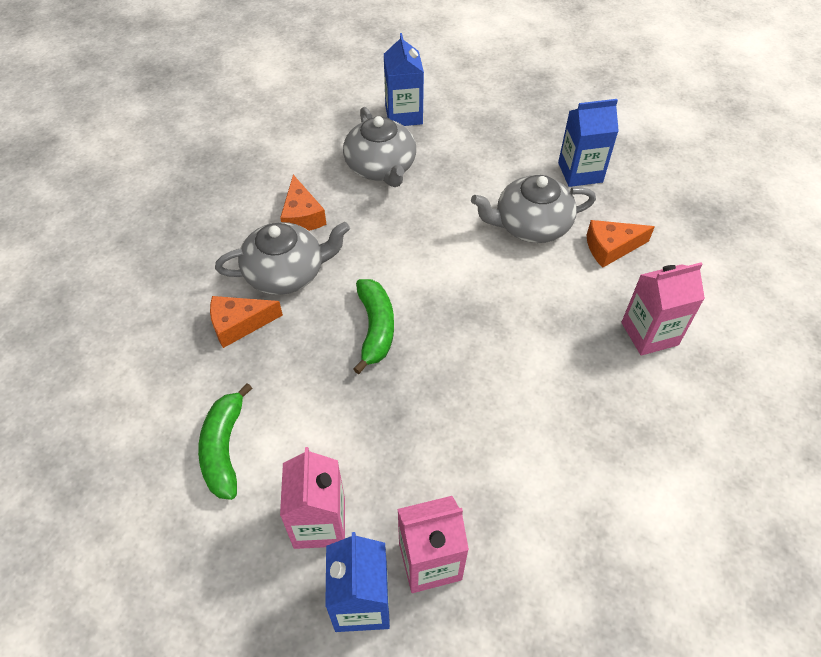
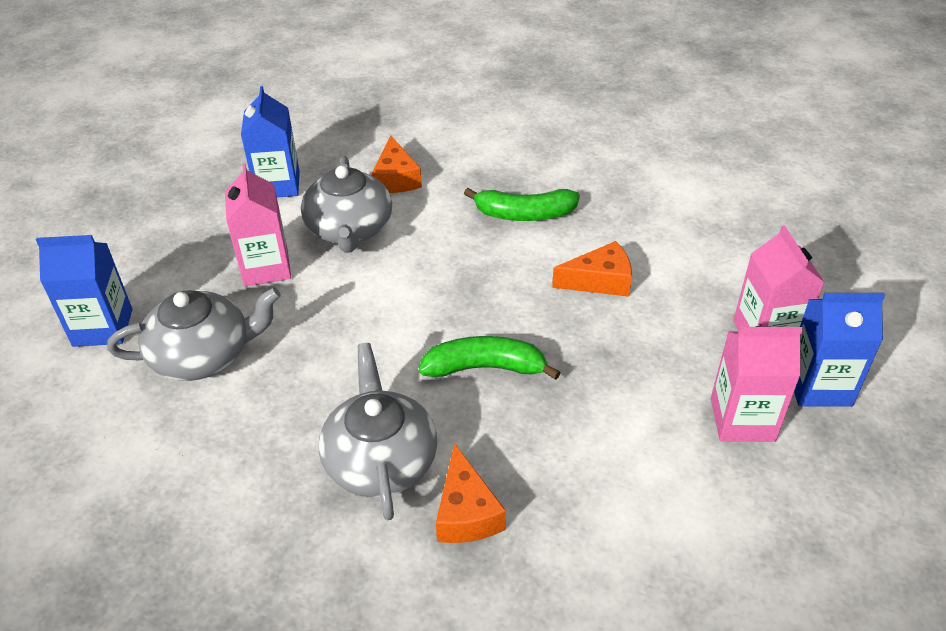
camera: 85 degrees left, 10 degrees down
(224, 448) = (661, 516): green banana -> green banana (524, 214)
(302, 216) = (274, 444): orange cheese -> orange cheese (600, 281)
(649, 333) = (508, 170): pink carton -> pink carton (266, 267)

